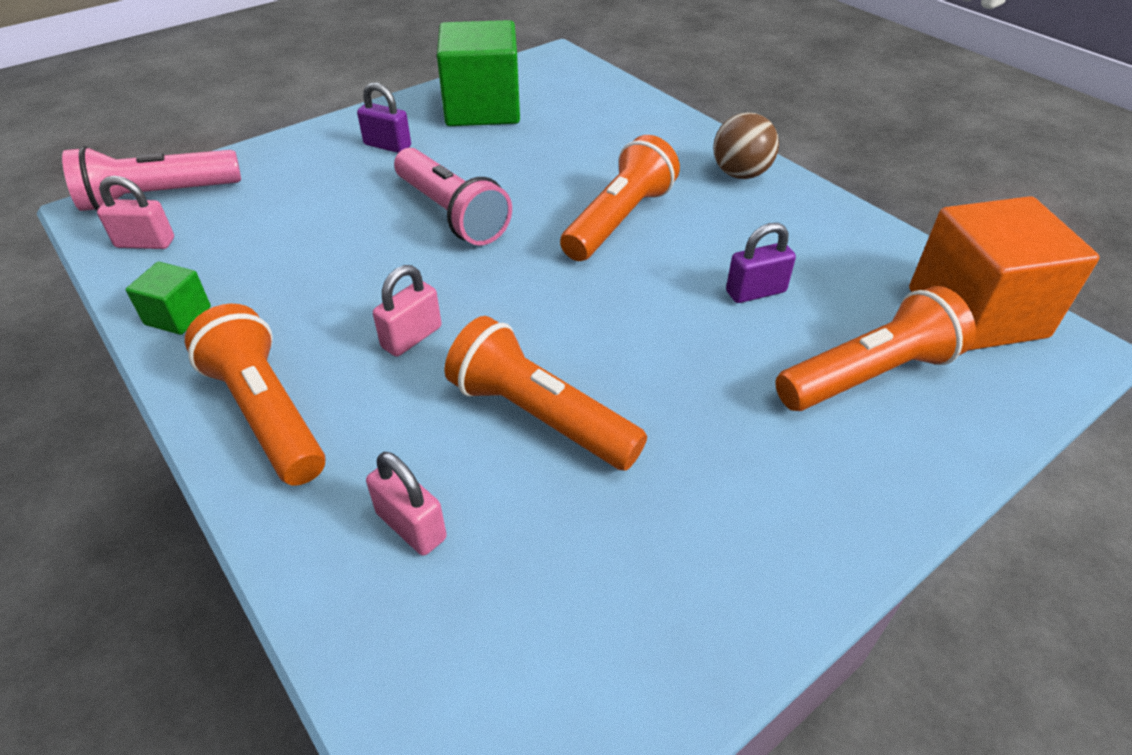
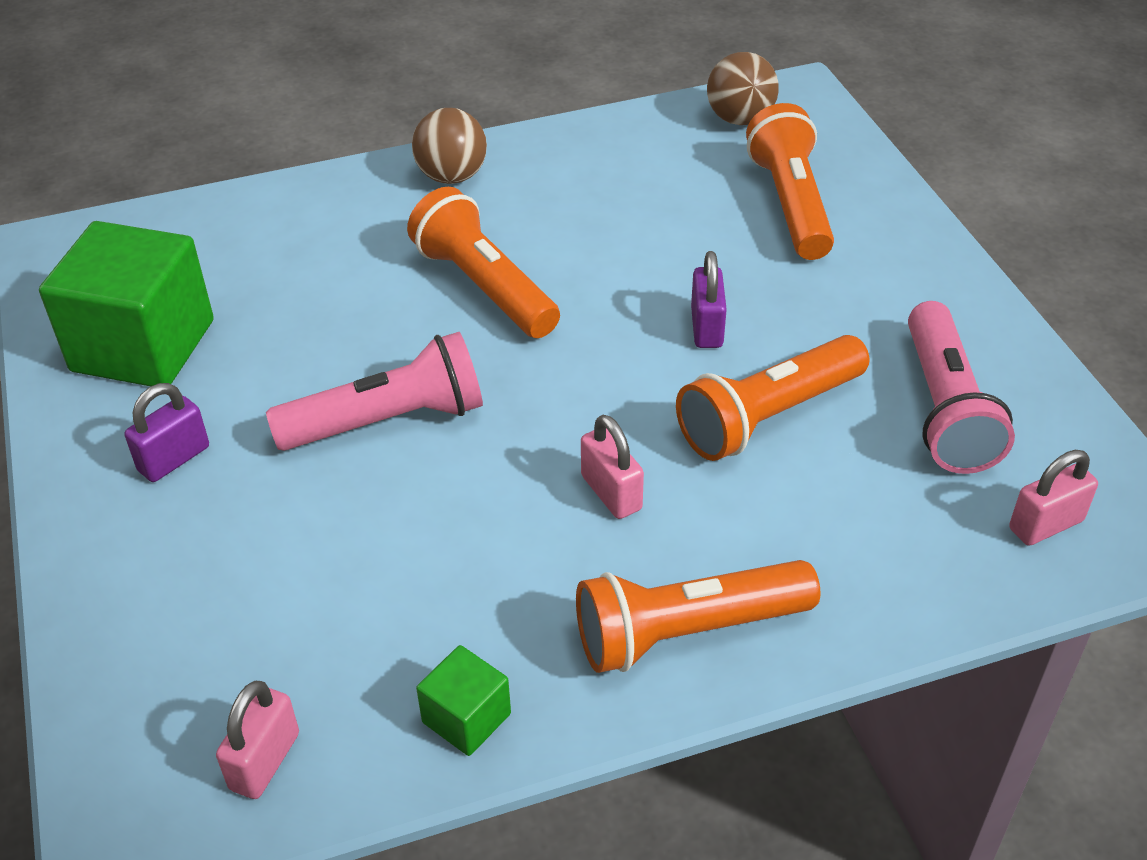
camera: 70 degrees left, 0 degrees up
(158, 197) = (136, 747): pink flashlight -> pink flashlight (945, 408)
(411, 526) = (877, 531): pink padlock -> pink padlock (1045, 525)
(755, 292) = (653, 229): purple padlock -> purple padlock (707, 327)
(976, 313) = (740, 119): orange cube -> brown ball

